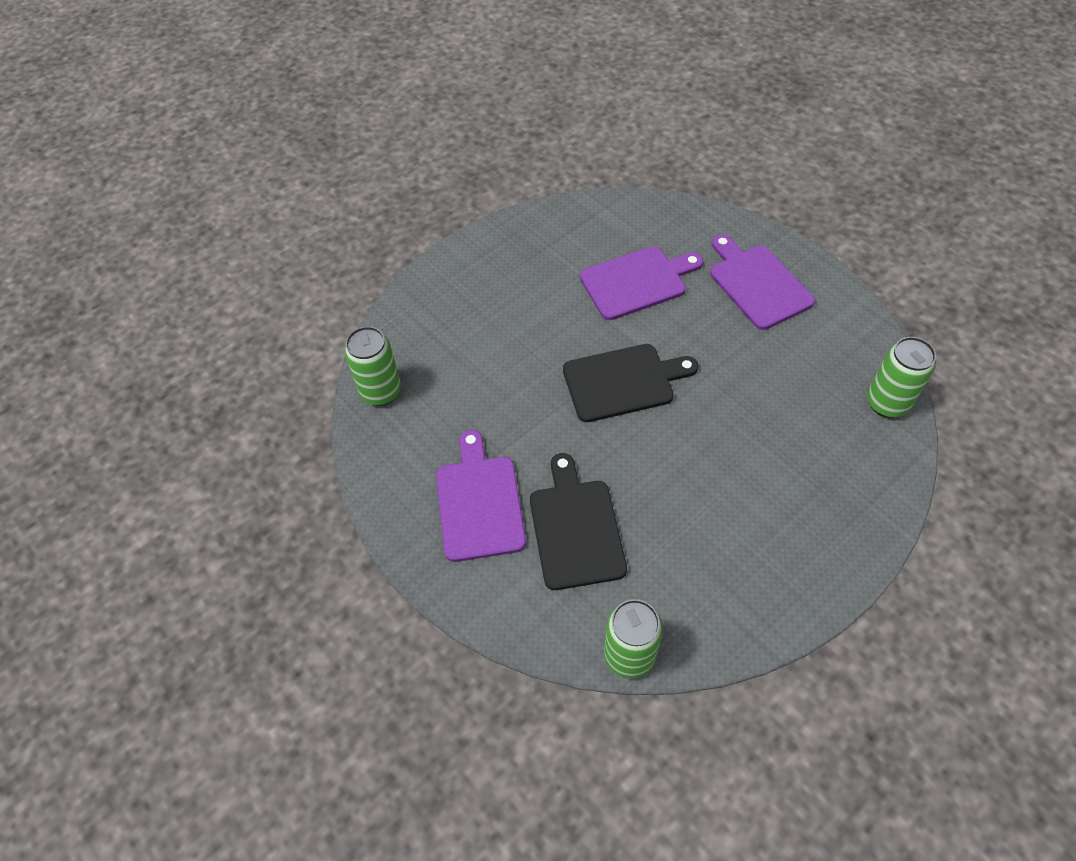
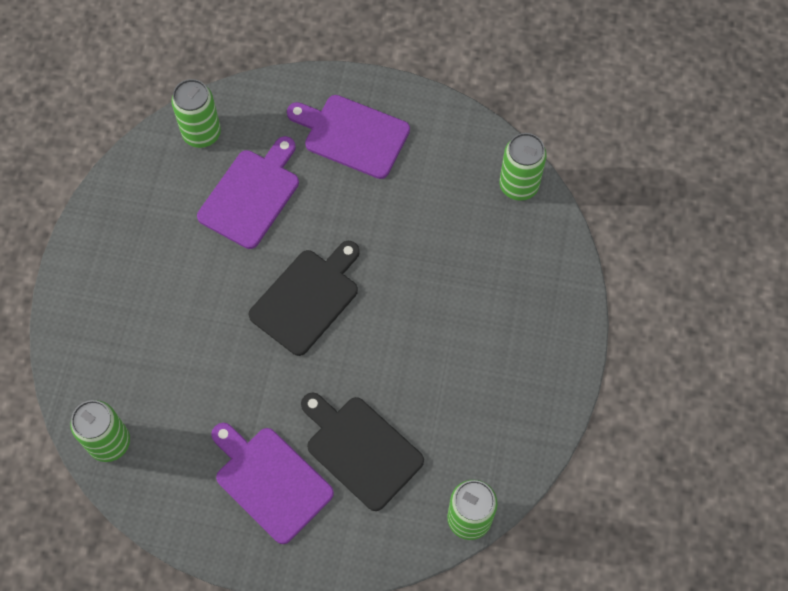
camera: 40 degrees left, 10 degrees up
(631, 219) = (202, 133): none -> green can

